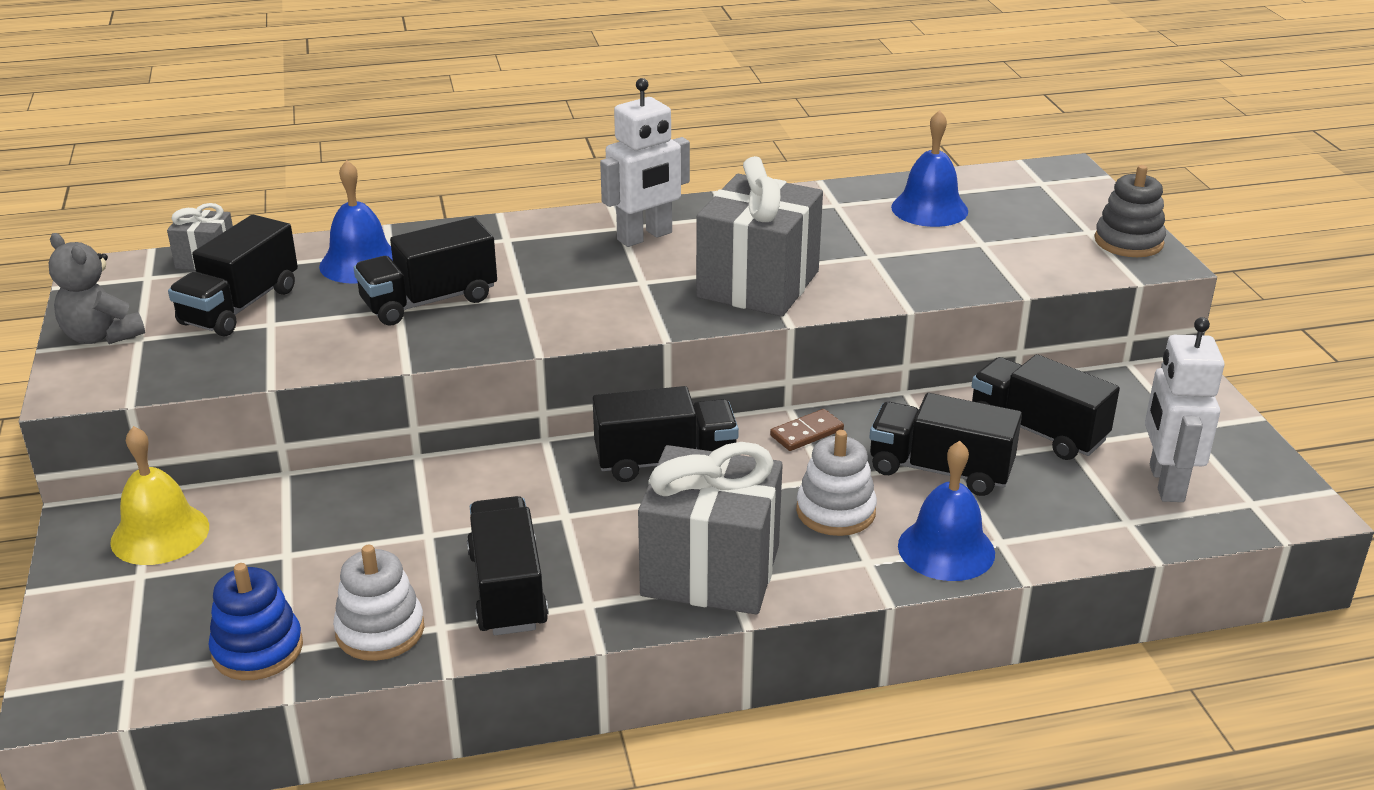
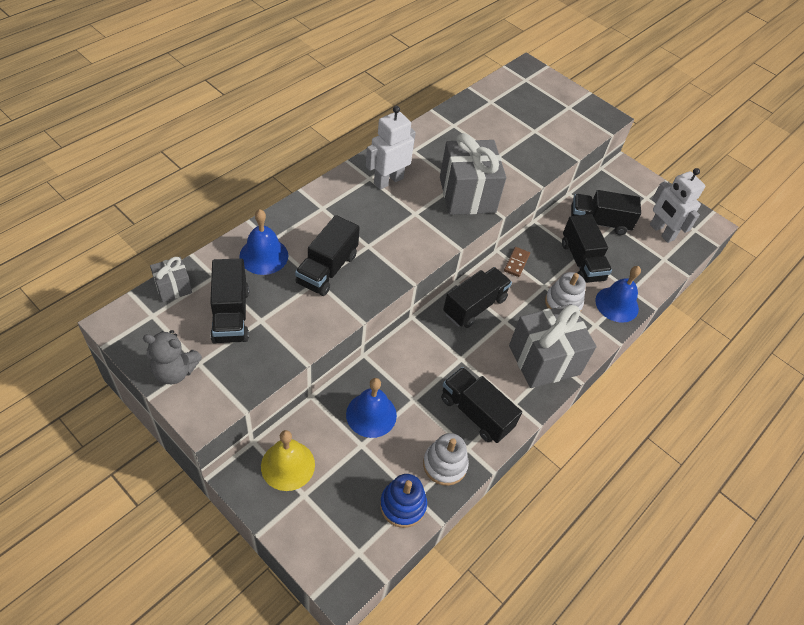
camera: 40 degrees left, 20 degrees up
(645, 237) = (388, 180): white robot -> white robot turned 150 degrees counterclockwise
(929, 209) = (495, 114): blue bell -> blue bell (371, 414)
(940, 470) = (582, 261): black truck -> black truck turned 90 degrees counterclockwise
(1128, 242) = (588, 109): grey stacking toy -> none

